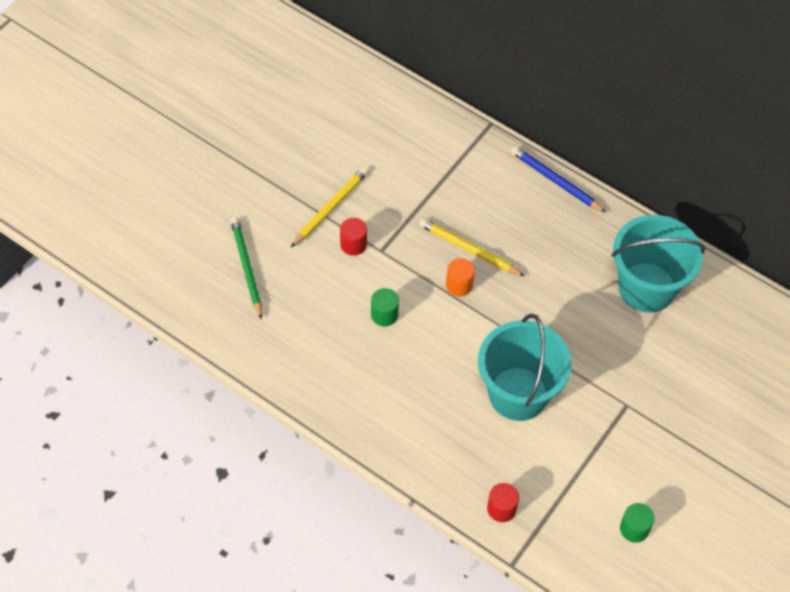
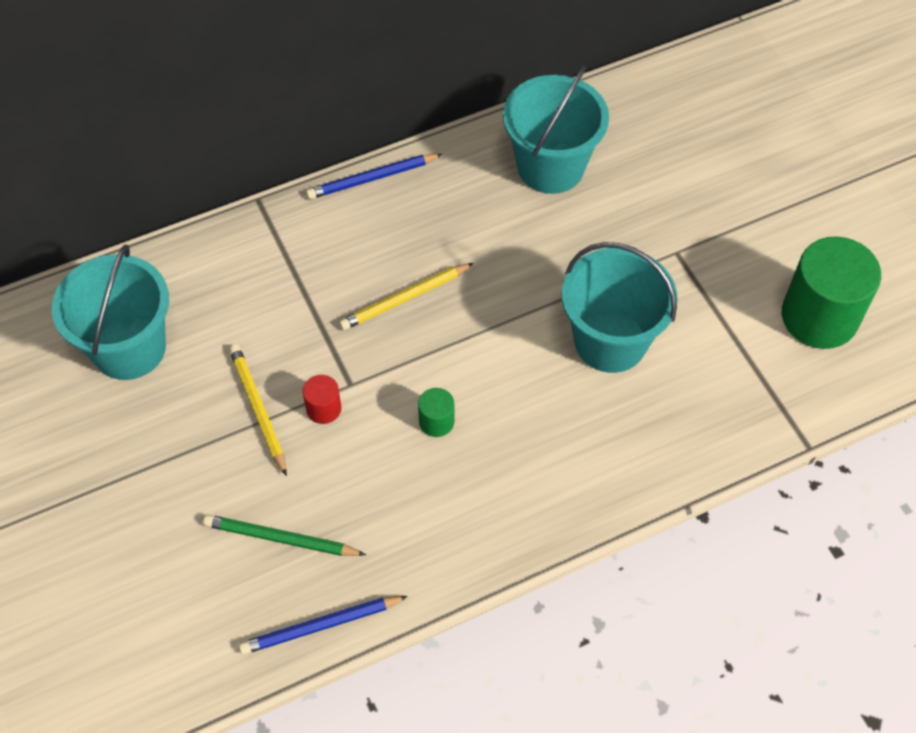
camera: 60 degrees left, 0 degrees up
(201, 320) = (321, 626): none -> blue pencil
(330, 115) = (129, 348): none -> turquoise bucket
(459, 285) = (443, 330): orange cylinder -> none
(501, 509) = (739, 424): red cylinder -> none
(634, 529) = (819, 317): green cylinder -> green cylinder, size x2.28

